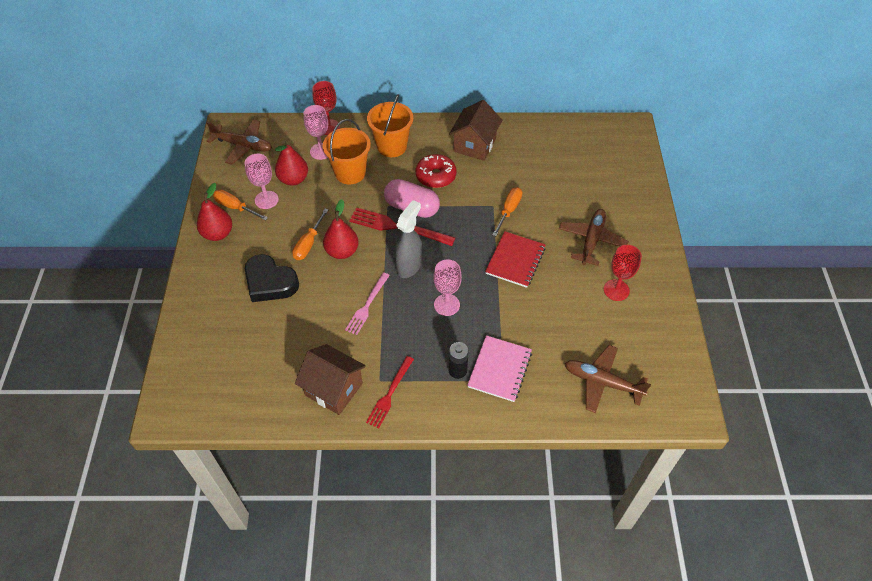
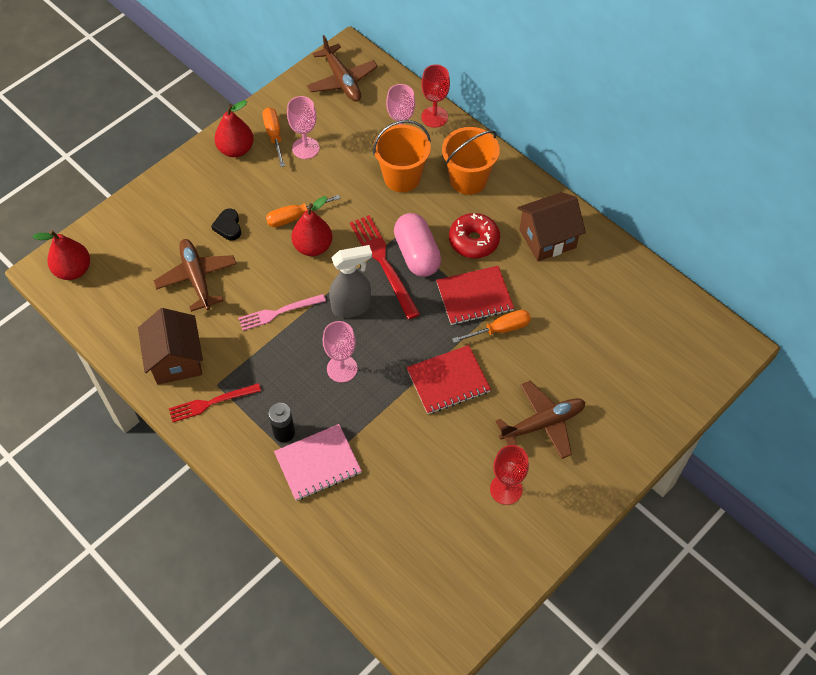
camera: 45 degrees right, 5 degrees up
(270, 282) = (228, 227): black heart -> black heart, size x0.53
(293, 179) = (348, 146): red pear -> red pear (73, 270)
(473, 205) = (474, 297): none -> red notebook
(602, 382) = (388, 555): brown plane -> brown plane (197, 278)

